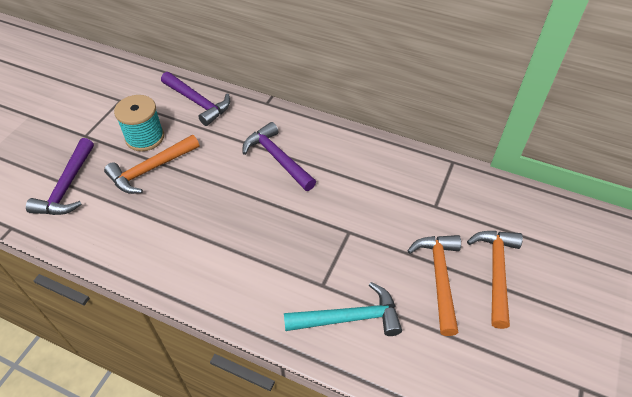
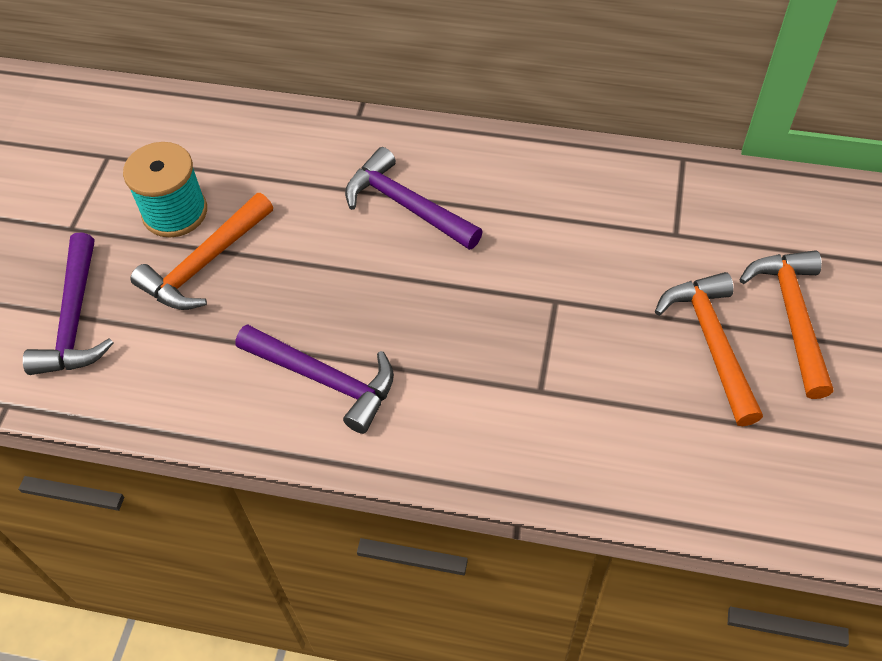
camera: 10 degrees left, 5 degrees up
(198, 102) = (243, 136): purple hammer -> purple hammer (325, 379)
(349, 318) = (595, 431): turquoise hammer -> none

